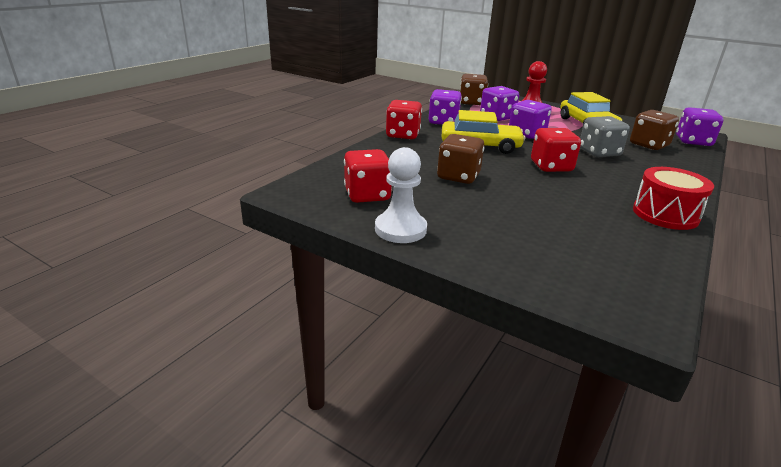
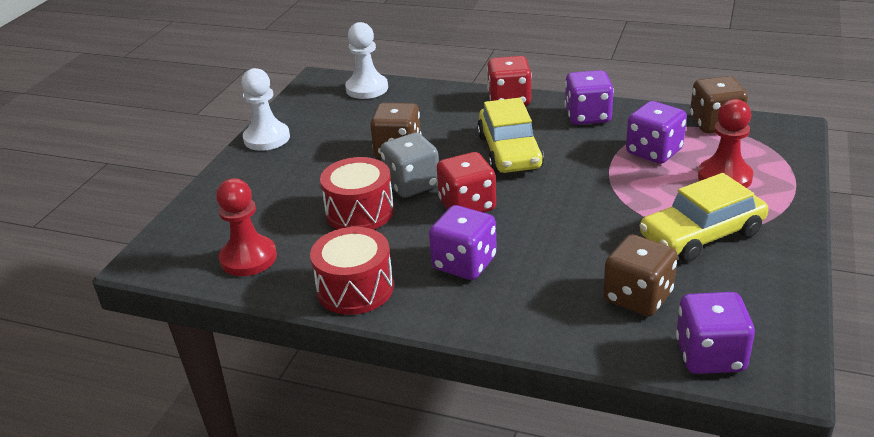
camera: 80 degrees right, 5 degrees up
(332, 174) = (367, 88): none -> white pawn
(367, 195) = (328, 112): red dice -> none
(526, 134) = (591, 181): purple dice -> purple dice (464, 263)
(555, 201) = (360, 212): none -> red drum
(599, 153) = (555, 244): grey dice -> grey dice (412, 185)
(632, 255) = (248, 258): none -> red pawn

